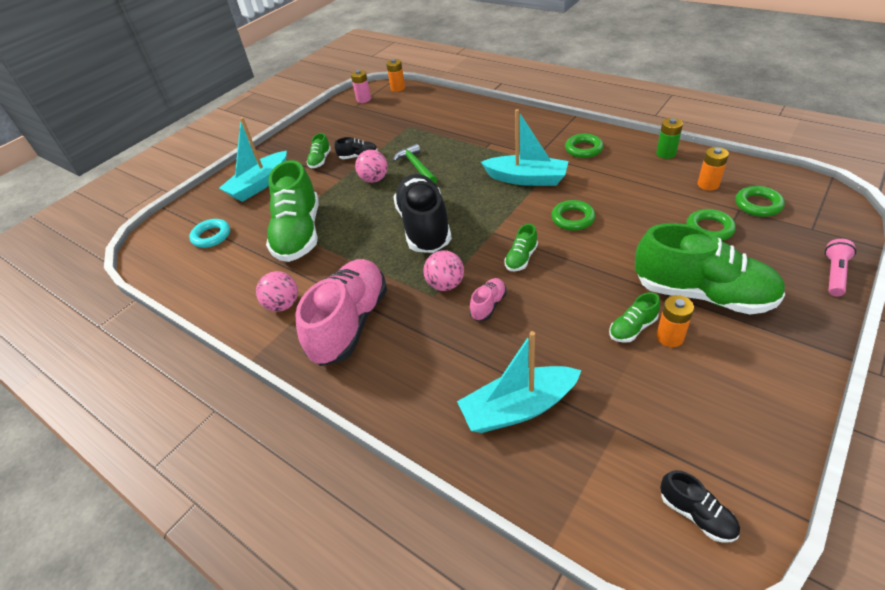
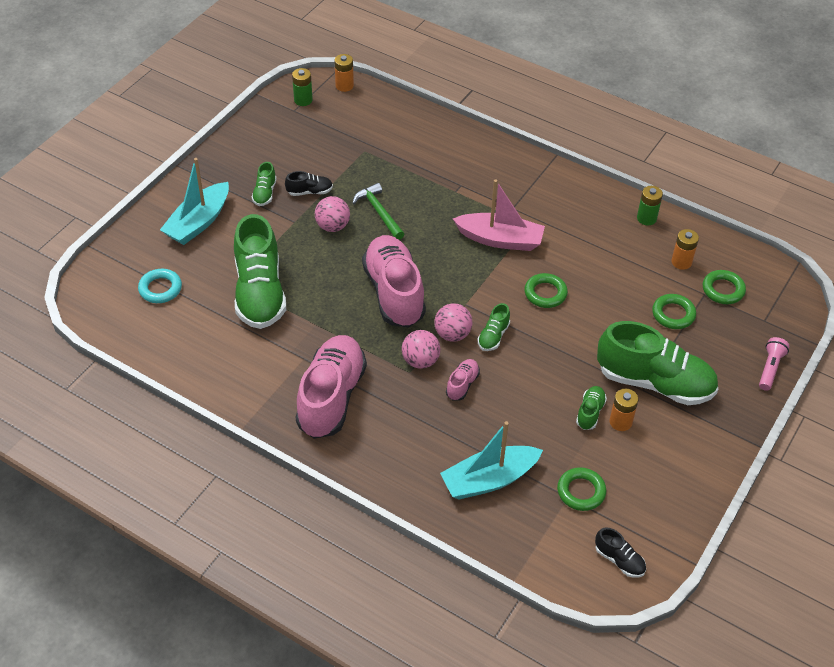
camera: 10 degrees left, 5 degrees up
(283, 305) = (260, 374): pink ball -> pink ball (452, 334)
(363, 99) = (303, 100): pink battery -> green battery
(424, 227) = (394, 293): black shoe -> pink shoe
(526, 179) = (500, 239): turquoise boat -> pink boat
(583, 149) = (562, 204): green ring -> green ring (581, 491)
(632, 328) = (590, 412): green shoe -> green shoe turned 150 degrees clockwise

